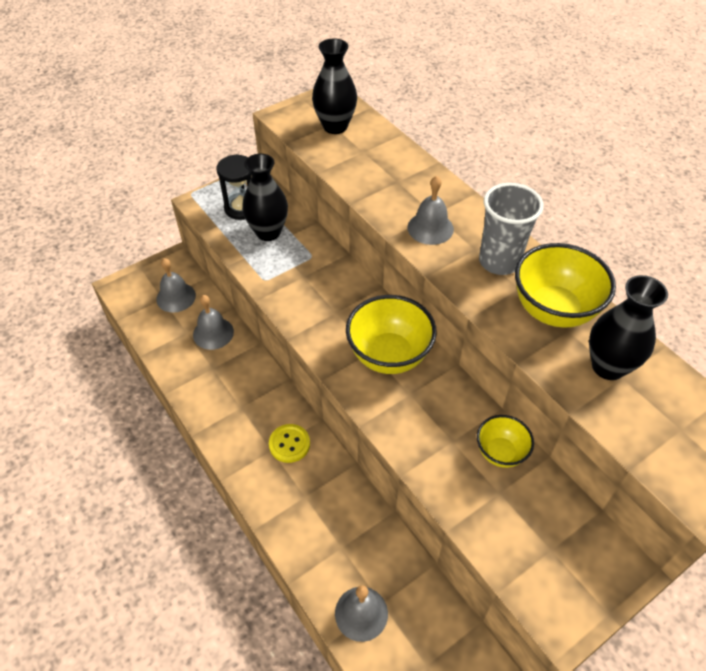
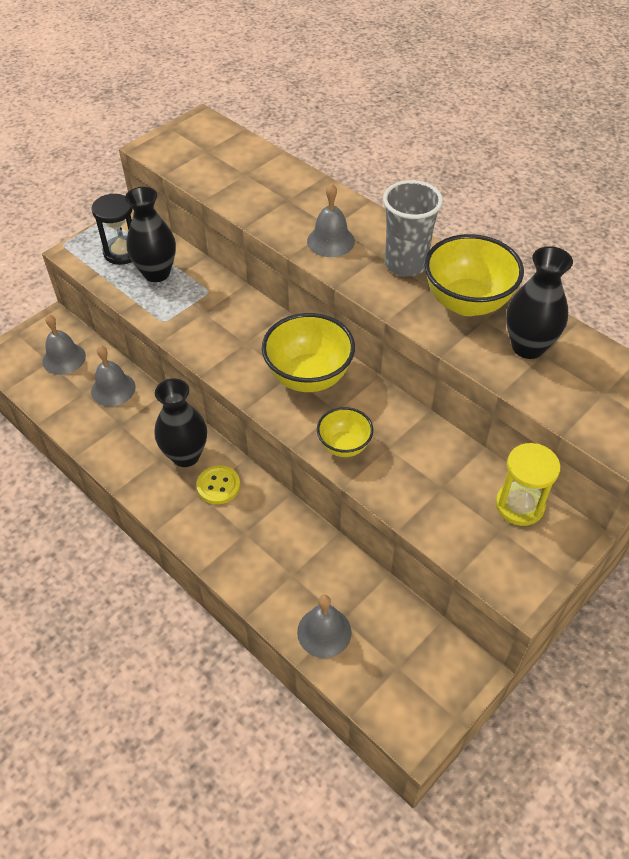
camera: 10 degrees left, 0 degrees up
(335, 126) = (211, 152): black vase -> black vase (185, 455)
(500, 453) = (437, 451): yellow bowl -> yellow bowl (344, 446)
(575, 526) = (519, 505): none -> yellow hourglass

